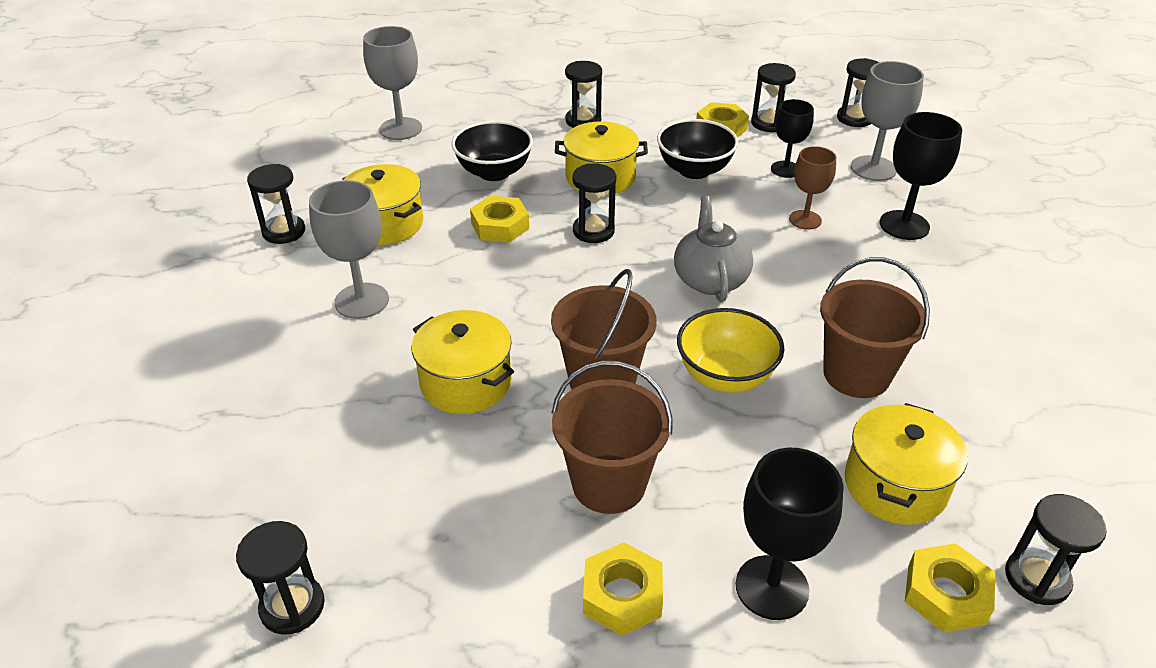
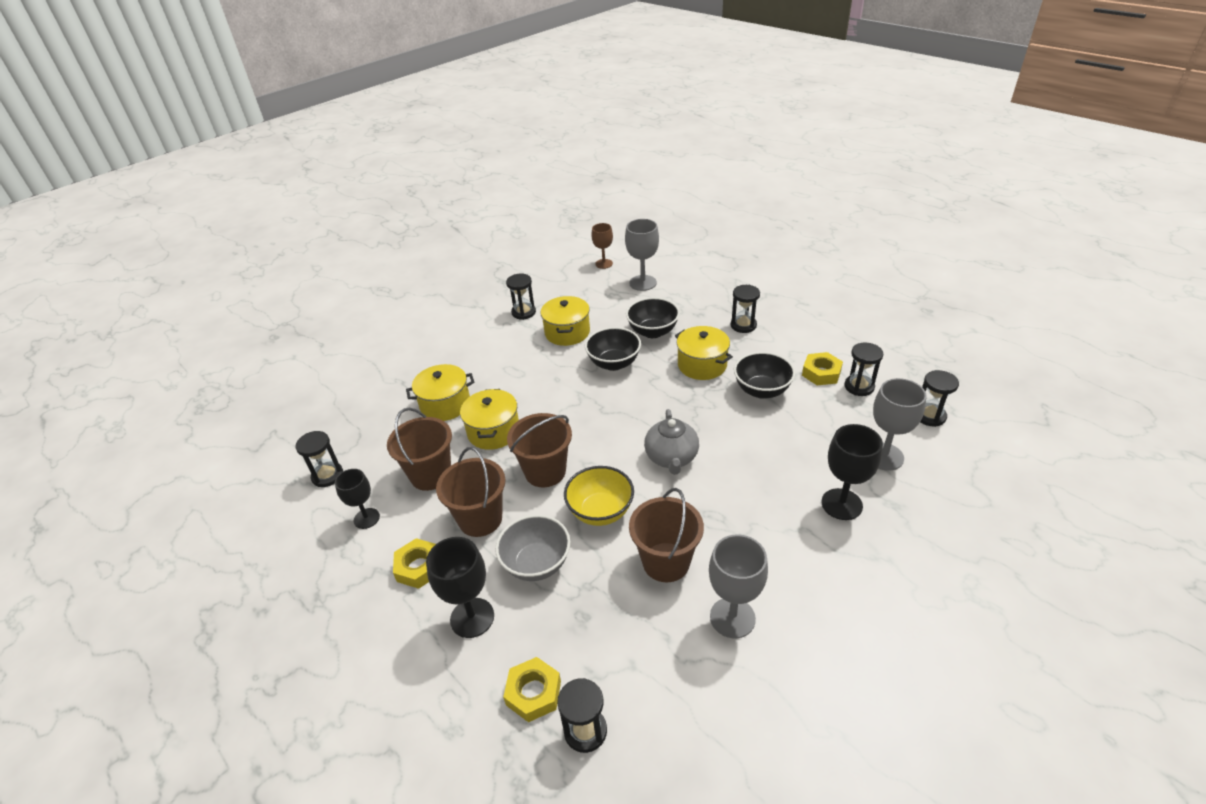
camera: 50 degrees right, 0 degrees up
(361, 301) = (508, 365): grey goblet -> grey goblet (732, 617)
(460, 487) = (431, 475): none -> brown bucket
(500, 226) = (614, 363): yellow nut -> black bowl
(593, 231) = (653, 393): black hourglass -> none
(710, 279) = (671, 458): grey teapot -> grey teapot turned 135 degrees clockwise
(746, 476) = (536, 564): none -> grey bowl
(785, 169) = (820, 422): black goblet -> black goblet (366, 518)
(805, 220) = (781, 460): brown goblet -> brown goblet (604, 264)
(895, 485) = (593, 628): yellow pot -> yellow pot (445, 404)

